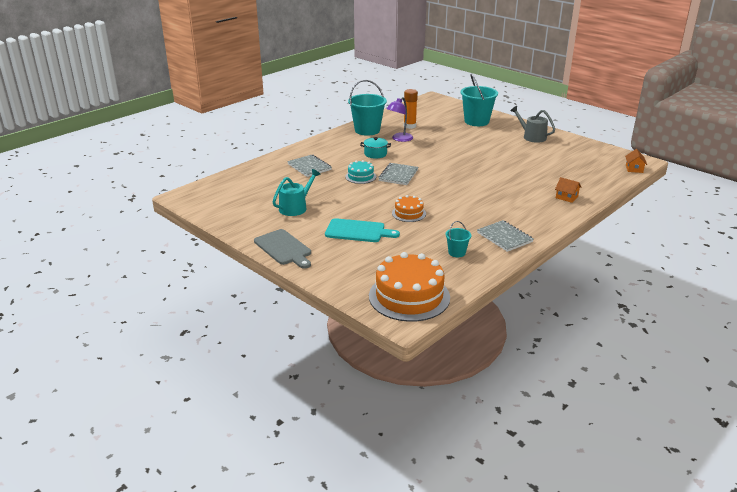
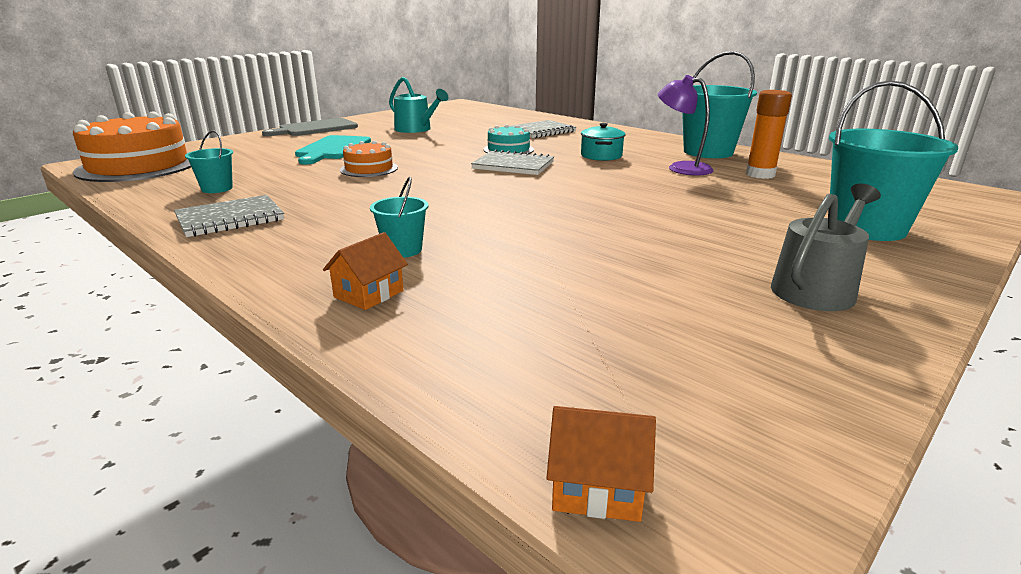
camera: 90 degrees right, 5 degrees down
(527, 195) = (403, 250): none -> turquoise bucket

